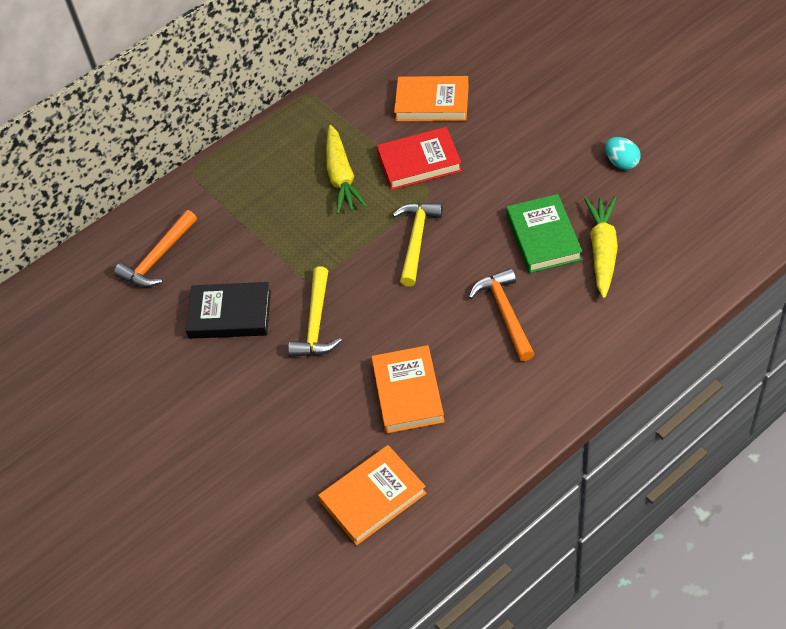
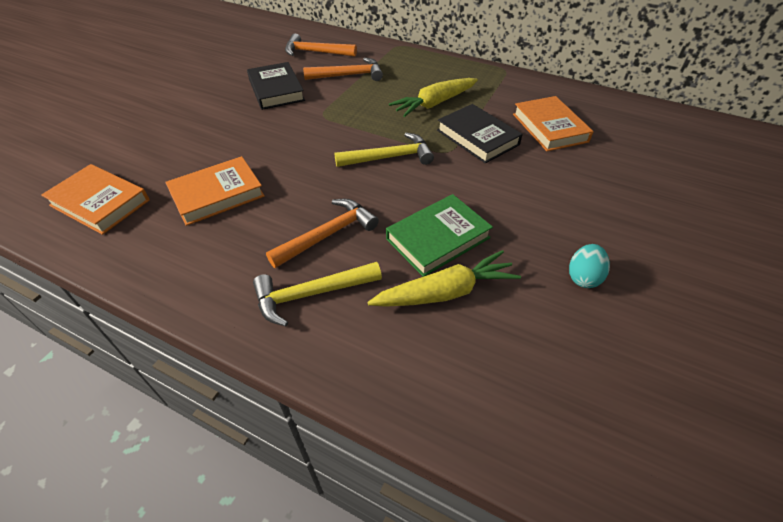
camera: 60 degrees right, 5 degrees down
(237, 237) = (348, 75): none -> orange hammer
(316, 323) = (280, 128): yellow hammer -> yellow hammer (311, 294)
(419, 162) = (477, 137): red book -> black book

